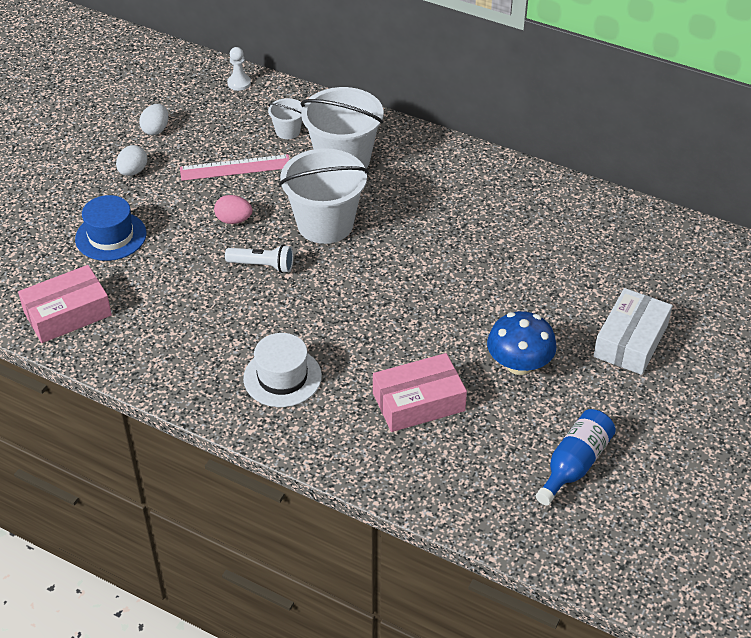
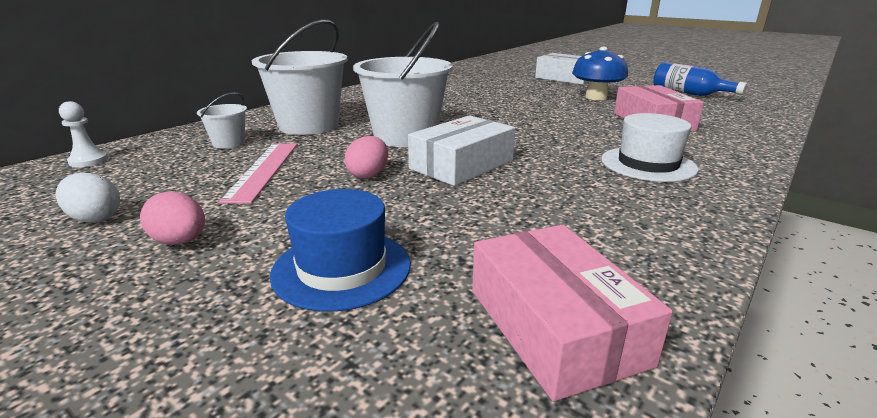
camera: 80 degrees left, 20 degrees down
(133, 171) = (180, 241): white egg -> pink egg
(262, 265) = (462, 164): white flashlight -> white box

